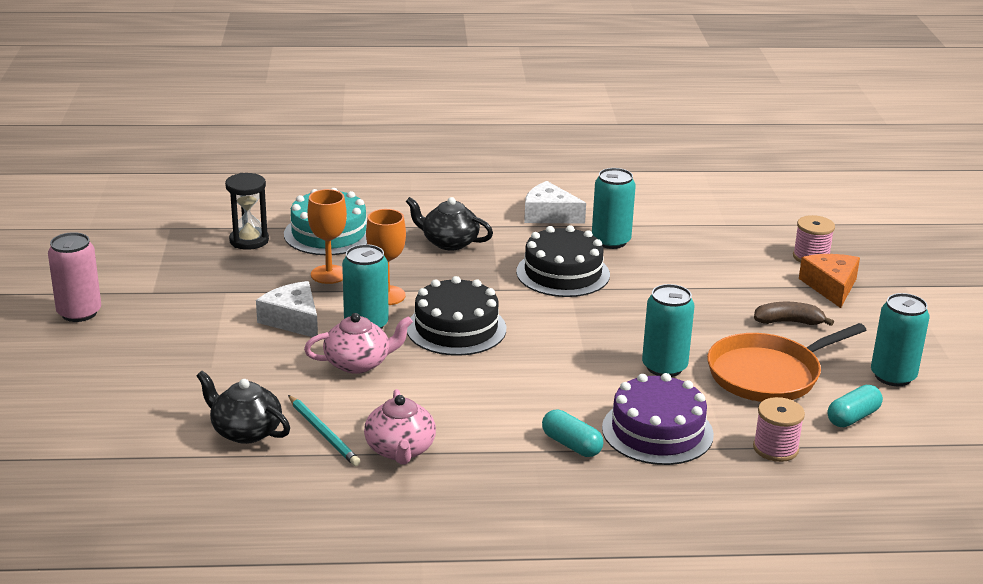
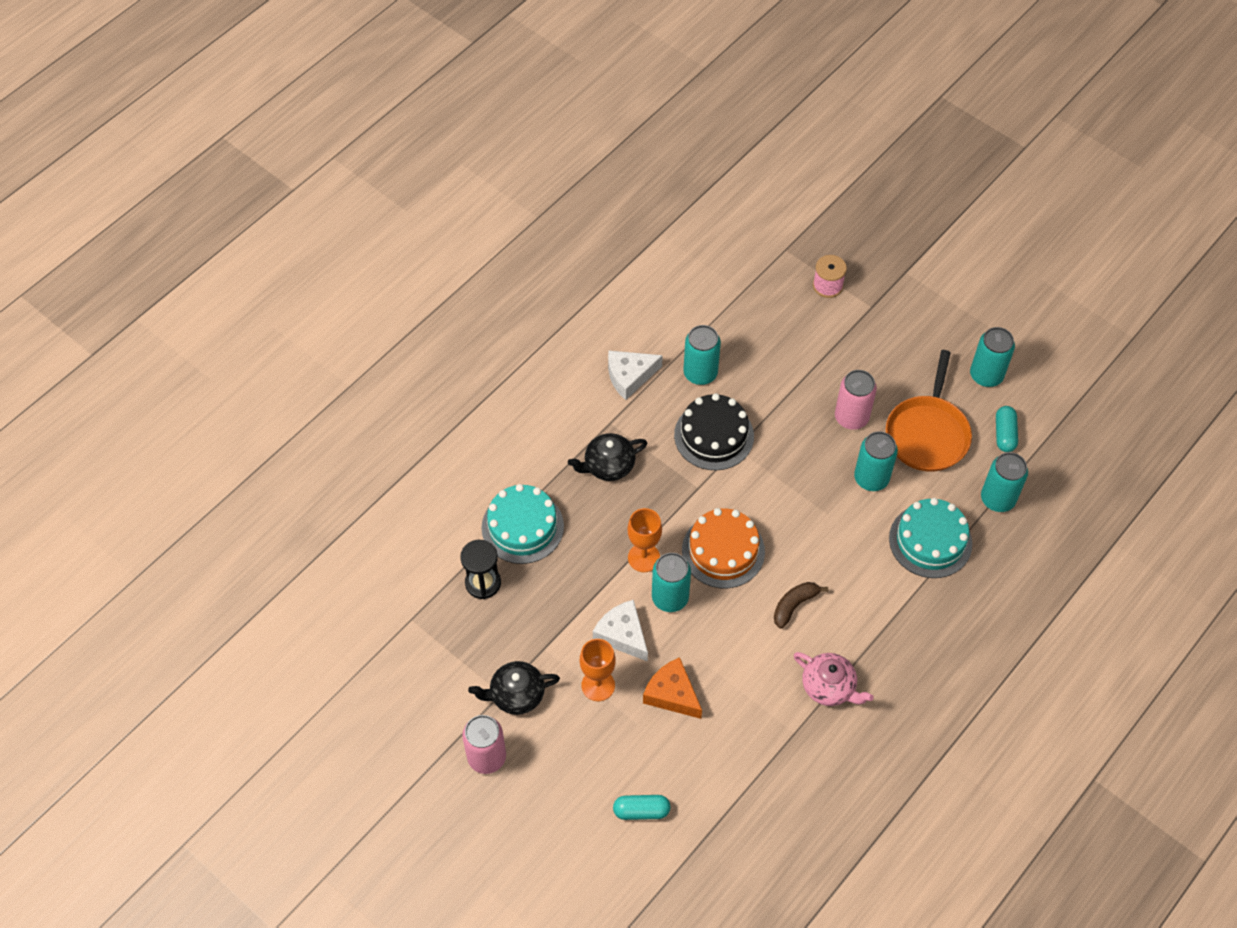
camera: 45 degrees left, 30 degrees up
(245, 431) = (733, 755): black teapot -> black teapot (516, 695)
(293, 320) = (622, 635): white cheese -> white cheese turned 45 degrees clockwise
(323, 433) = (774, 714): turquoise pencil -> none
(329, 274) = (582, 570): orange goblet -> orange goblet (598, 685)
(358, 363) = (713, 637): pink teapot -> none
(456, 328) = (723, 551): black cake -> orange cake
(571, 445) = (904, 595): turquoise capsule -> turquoise capsule (641, 811)
(657, 431) = (930, 541): purple cake -> turquoise cake
(707, 328) = (851, 417): none -> pink can
(775, 448) = (997, 499): pink spool -> turquoise can
(789, 322) = (886, 370): brown banana -> brown banana (794, 605)
(831, 287) = (870, 310): orange cheese -> orange cheese (672, 694)

